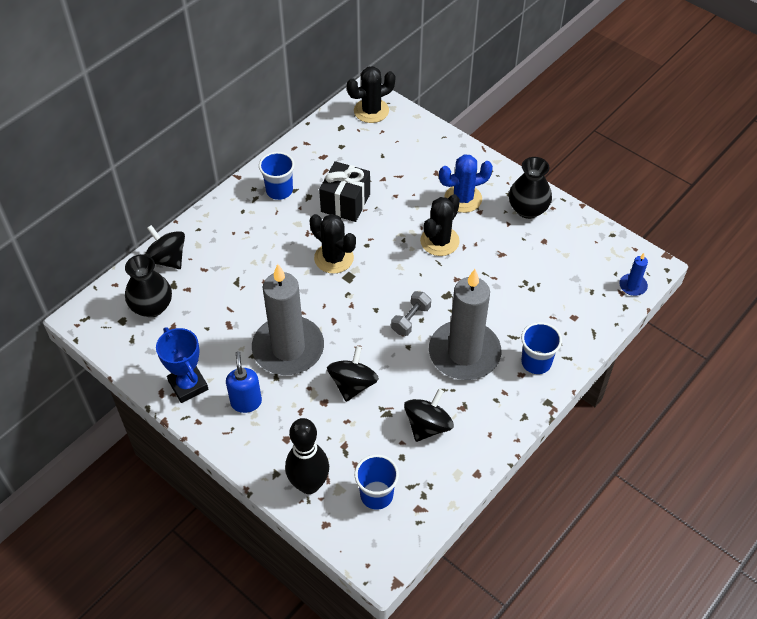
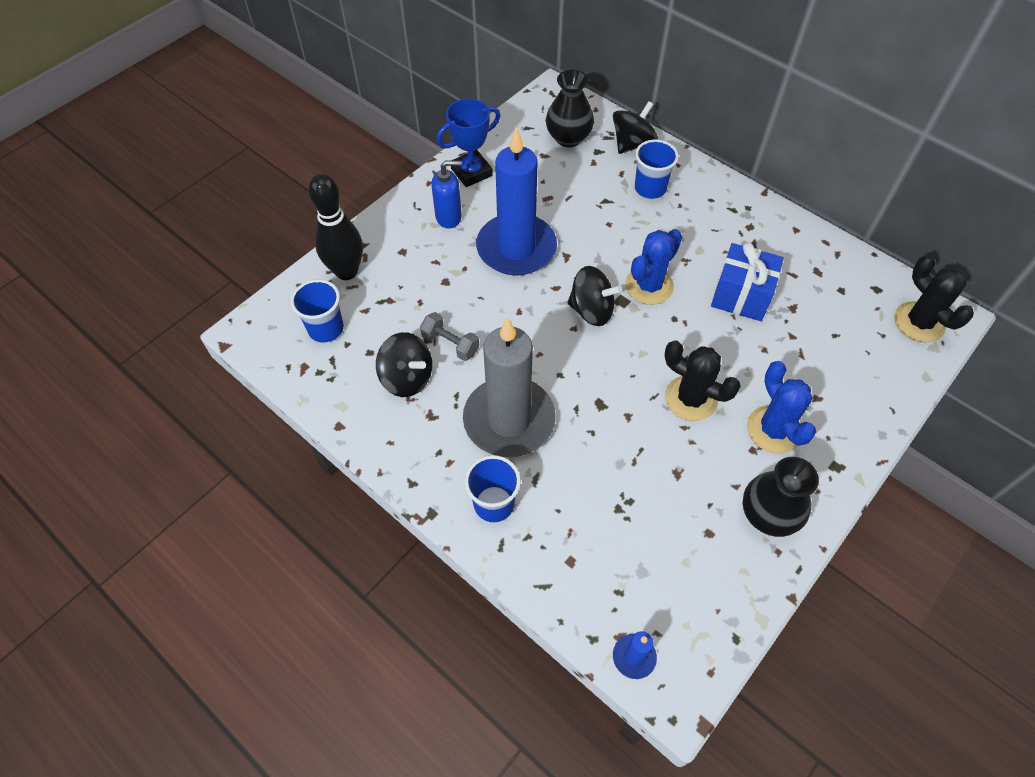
camera: 90 degrees right, 5 degrees up
(279, 191) = (749, 231): blue cup -> blue cup (650, 188)
(288, 348) = (516, 248): grey candle -> blue candle
(334, 258) = (649, 286): black cactus -> blue cactus
(345, 203) = (741, 296): black gift -> blue gift
(353, 384) = (467, 306): black spinning top -> black spinning top (591, 310)
(411, 319) = (559, 363): grey dumbbell -> grey dumbbell (450, 344)

